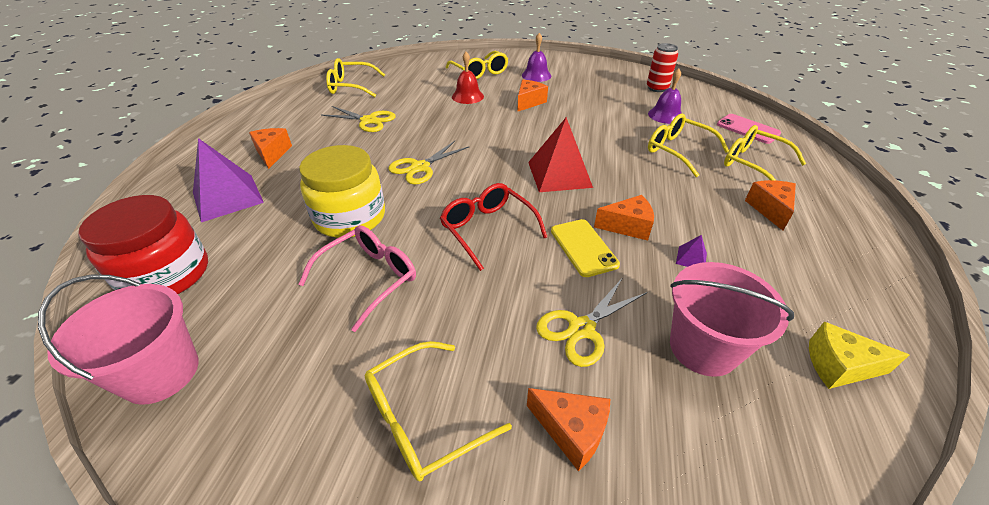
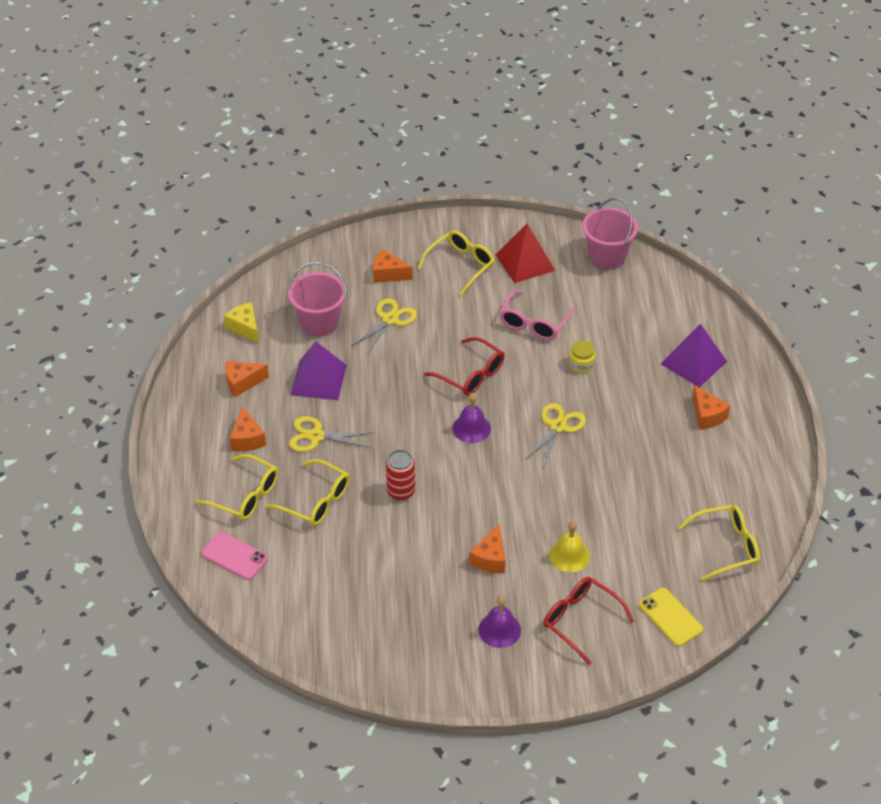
camera: 165 degrees right, 5 degrees up
(166, 275) = (666, 300): red jar -> none
(350, 217) = (581, 364): yellow jar -> yellow jar, size x0.46
(368, 121) = (654, 483): yellow scissors -> yellow scissors (316, 436)
(467, 96) = (569, 555): red bell -> yellow bell
(480, 72) = (580, 620): yellow glasses -> red glasses
(559, 174) = (428, 444): red pyramid -> red pyramid (525, 262)
(583, 247) = (396, 373): yellow phone -> yellow phone (670, 617)
(627, 226) = (364, 398): orange cheese -> orange cheese (242, 383)
(657, 88) = (331, 629): red can -> red can (401, 491)
(665, 115) = (324, 565): purple bell -> purple bell (471, 428)
(691, 258) = (318, 380): purple pyramid -> purple pyramid, size x2.43
(839, 366) = (245, 328): yellow cheese -> yellow cheese turned 120 degrees counterclockwise

